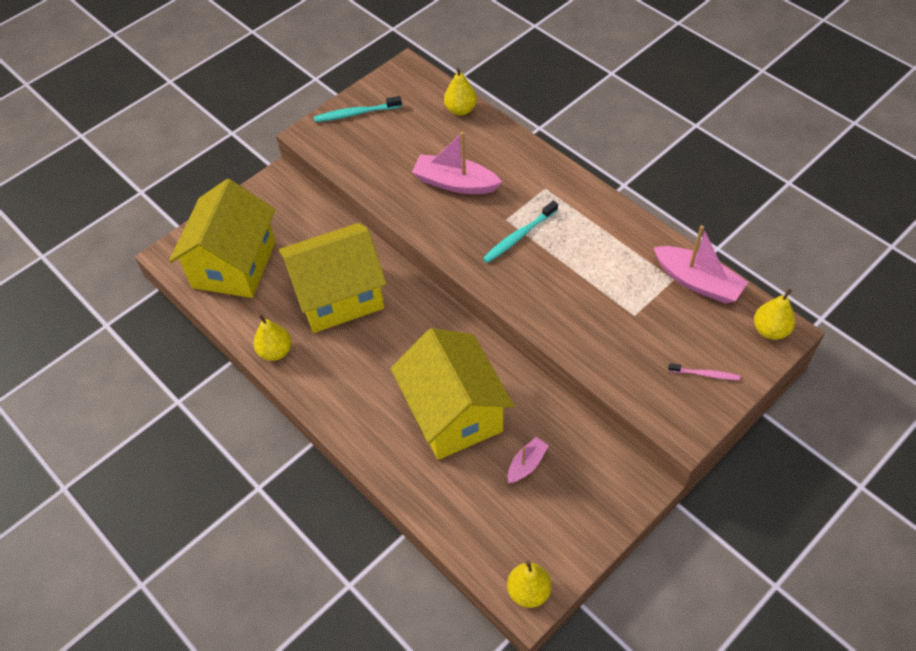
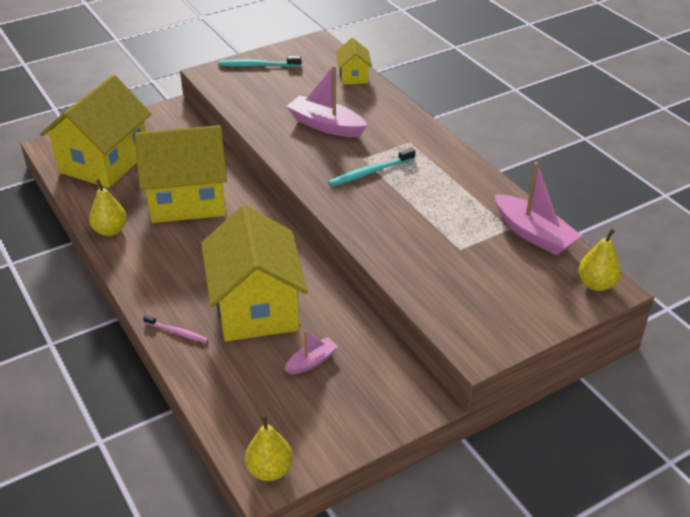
camera: 10 degrees right, 15 degrees down
(460, 110) = (353, 76): yellow pear -> yellow house
(705, 374) = (515, 308): pink toothbrush -> pink toothbrush (177, 332)

